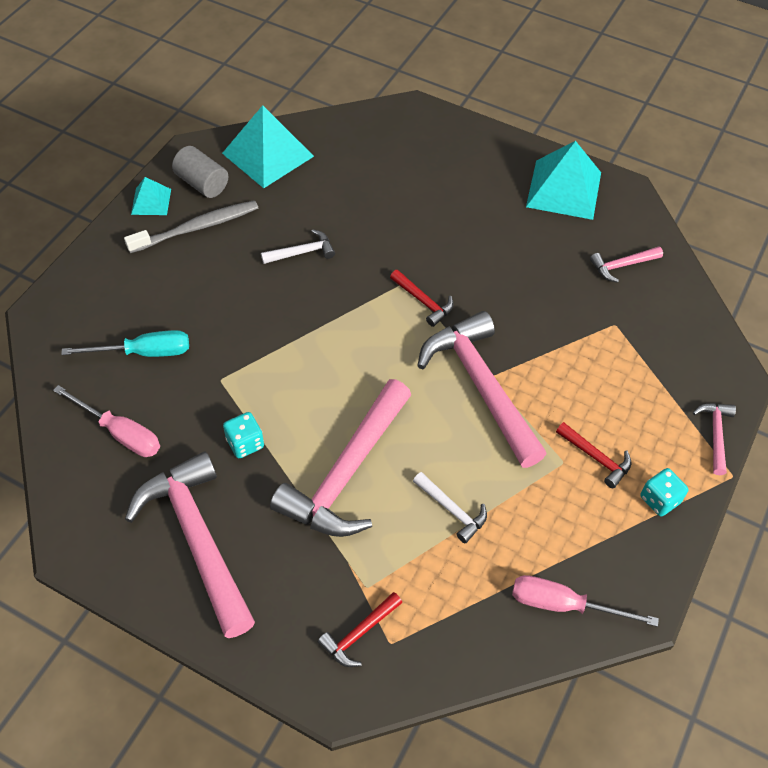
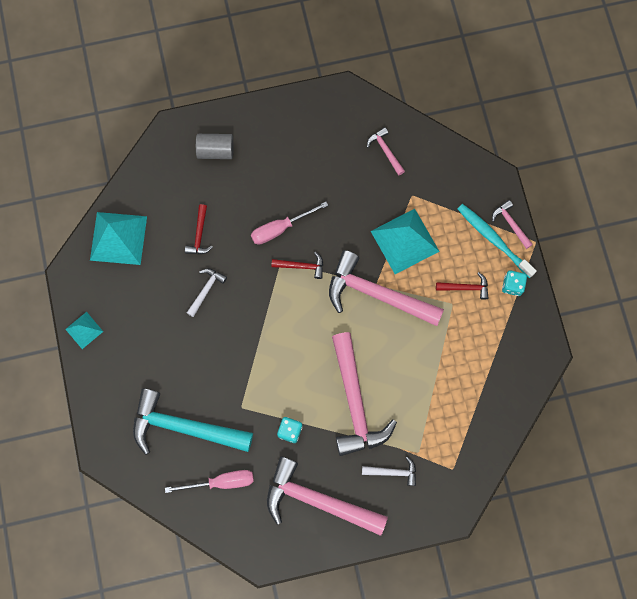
camera: 40 degrees left, 20 degrees up
(144, 352) = (184, 427): turquoise screwdriver -> turquoise hammer
(196, 228) = (130, 325): grey toothbrush -> none
(202, 183) = (101, 292): grey cylinder -> grey cylinder (216, 151)
(359, 633) = (435, 477): red hammer -> red hammer (199, 234)
(452, 510) = (422, 377): white hammer -> white hammer (393, 472)
(563, 605) = (512, 381): pink screwdriver -> pink screwdriver (280, 228)
(564, 189) = (311, 120): turquoise pyramid -> turquoise pyramid (404, 241)
(622, 265) = (385, 151): pink hammer -> pink hammer turned 120 degrees clockwise
(678, 435) = (493, 240): none -> turquoise toothbrush

